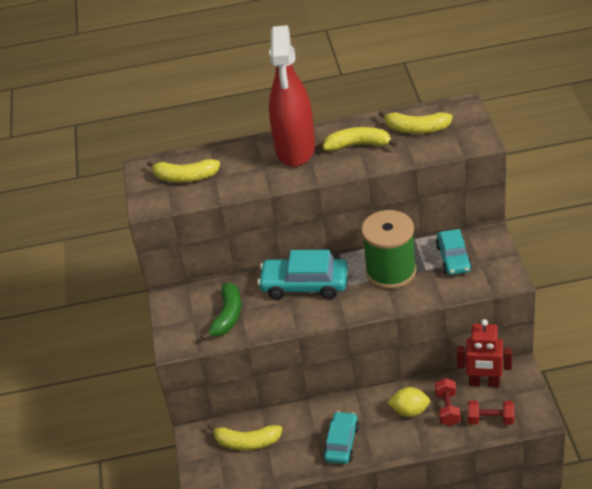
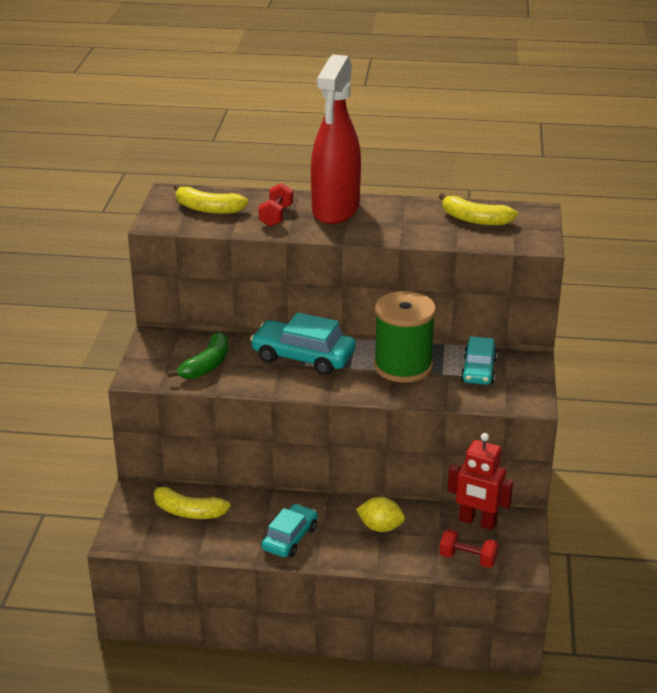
camera: 10 degrees right, 10 degrees down
(358, 145) = (404, 220): yellow banana -> none
(447, 409) = (424, 536): red dumbbell -> red dumbbell (276, 216)

